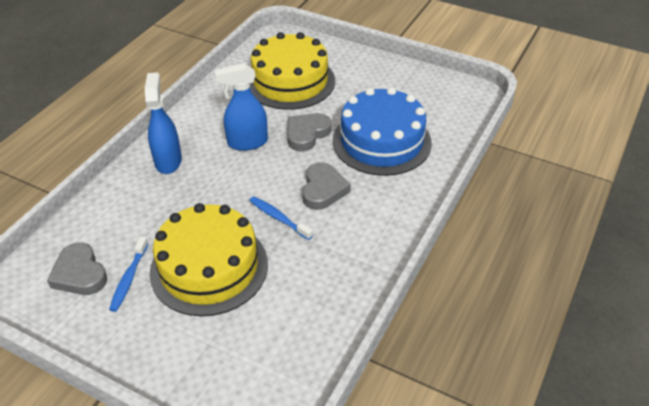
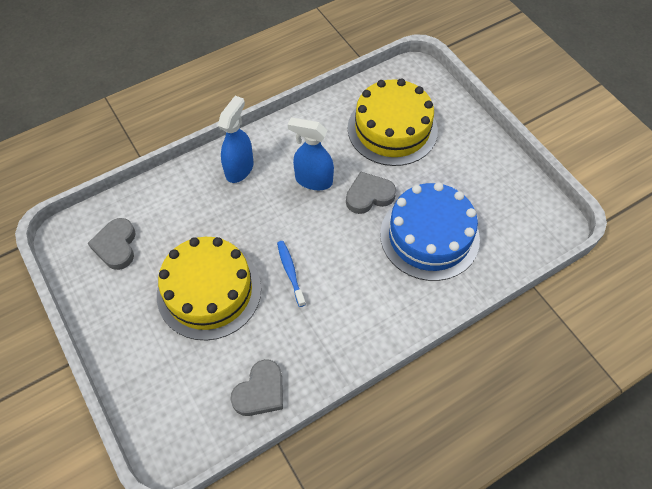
camera: 30 degrees right, 15 degrees up
(129, 278) = (147, 269): blue toothbrush -> none
(323, 189) = (345, 262): grey heart -> grey heart (260, 391)

